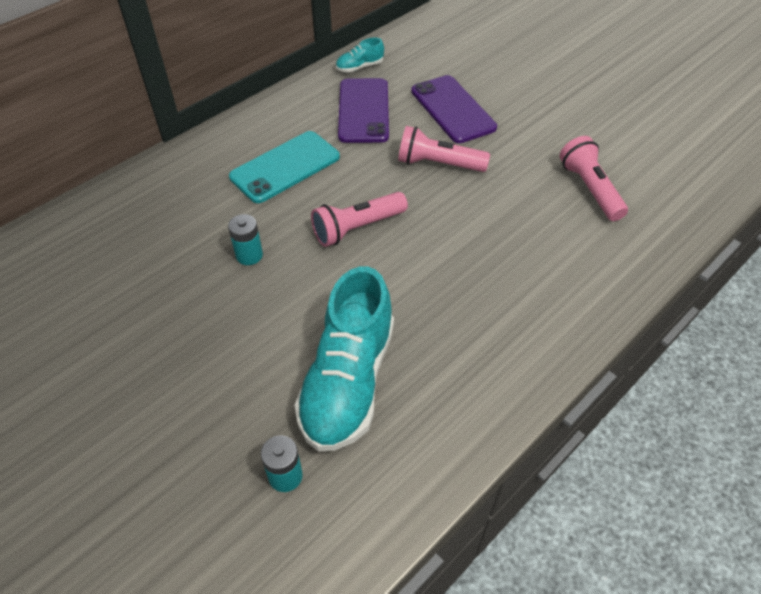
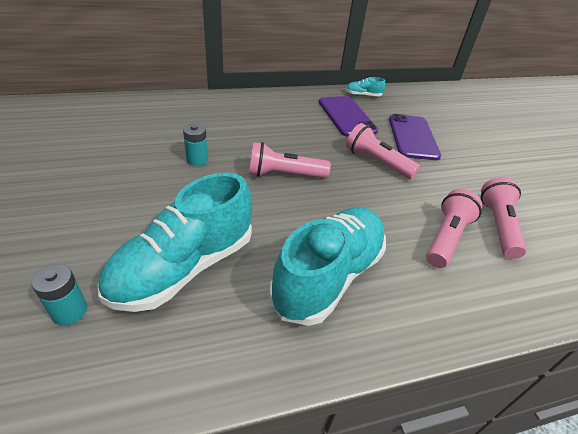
camera: 25 degrees right, 10 degrees down
(285, 167) = (267, 125): turquoise phone -> none
(363, 111) = (346, 116): purple phone -> purple phone turned 45 degrees counterclockwise
(479, 320) = (328, 276): none -> turquoise shoe
(553, 225) = (446, 238): none -> pink flashlight

